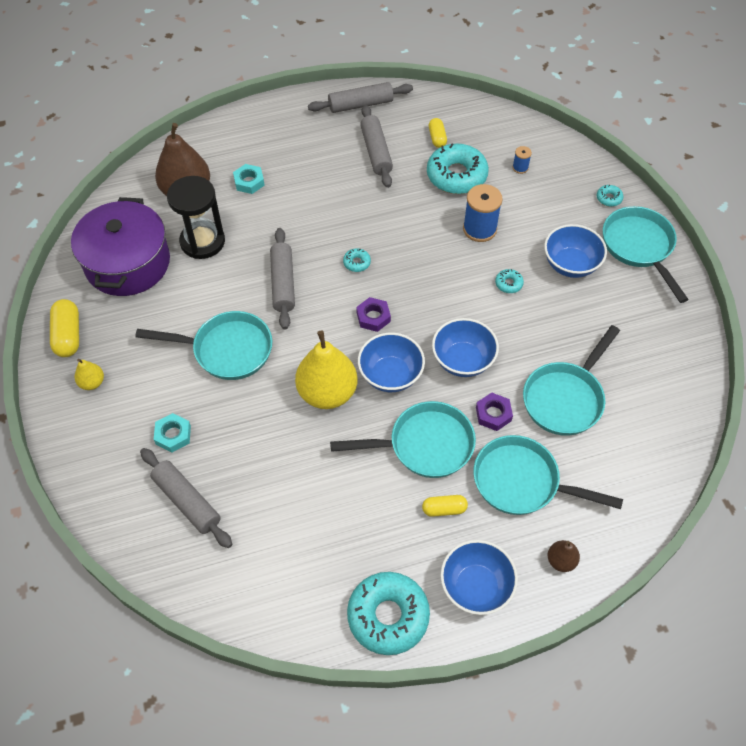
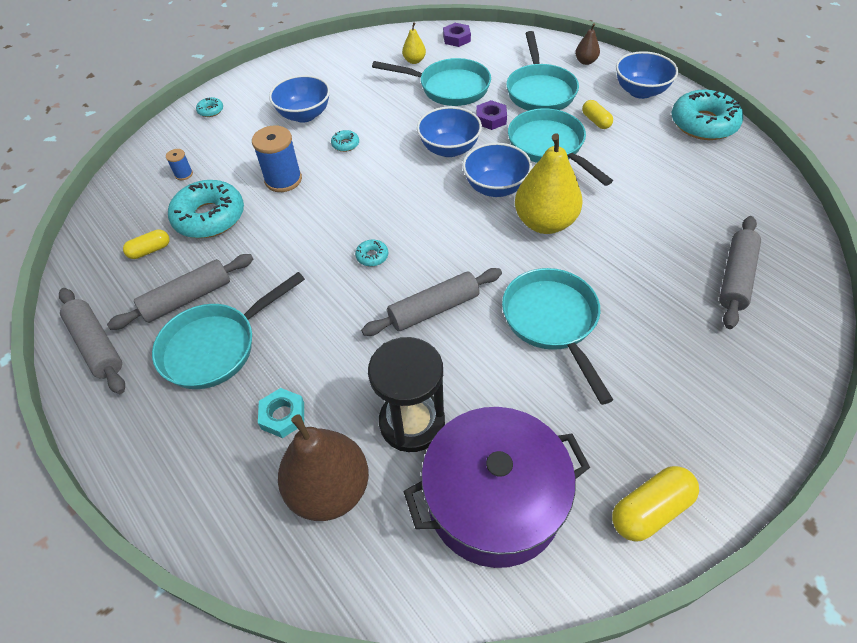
camera: 110 degrees left, 5 degrees down
(92, 383) = (689, 437): yellow pear -> yellow pear (414, 61)
(173, 435) = (683, 322): turquoise nut -> none
(373, 317) = (436, 220): purple nut -> purple nut (456, 38)
(639, 247) = (266, 83): turquoise pan -> turquoise pan (216, 347)

